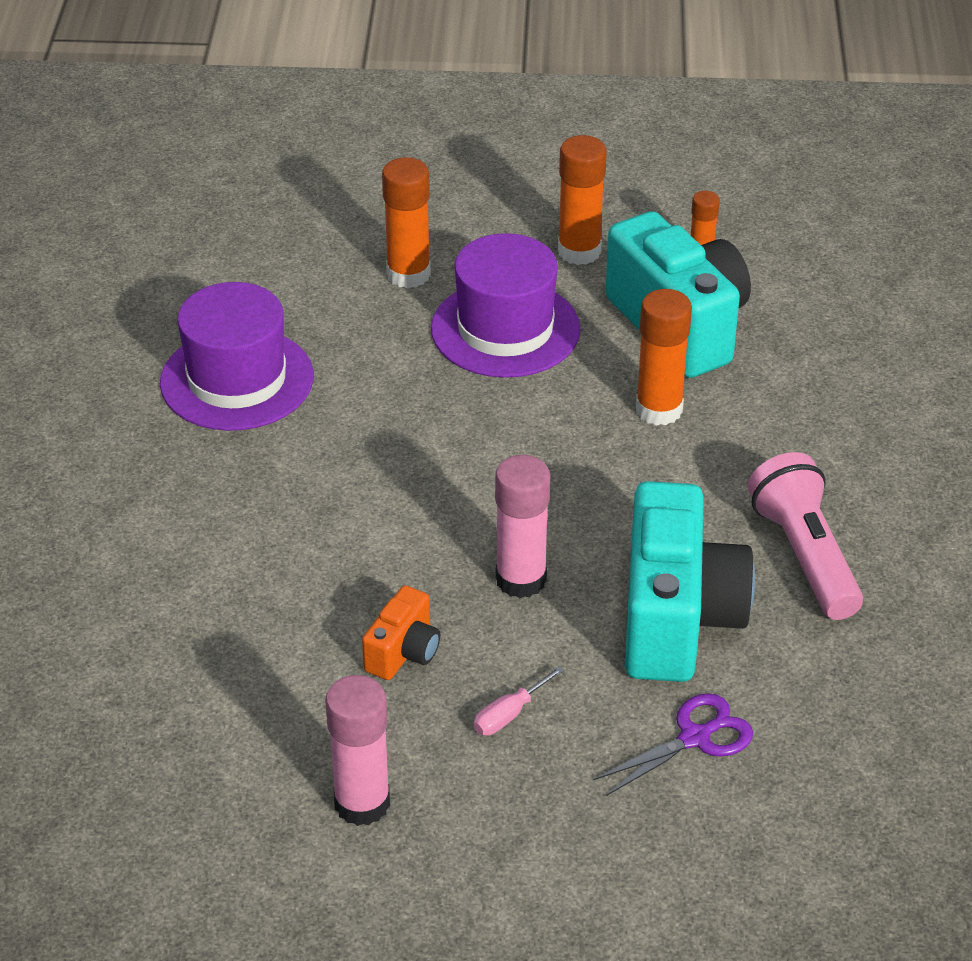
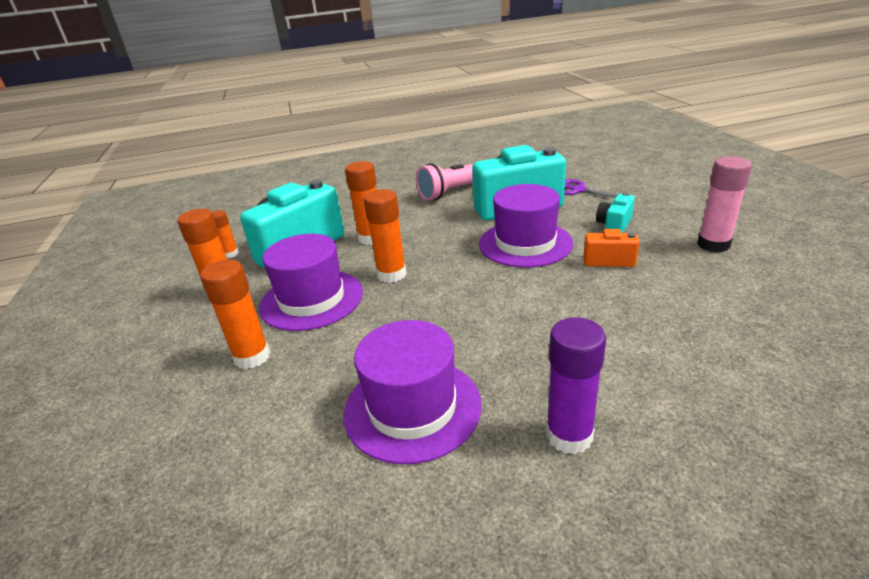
camera: 105 degrees left, 10 degrees down
(121, 474) = (569, 436): none -> purple glue stick
(509, 715) = (614, 226): pink screwdriver -> turquoise camera
(521, 579) = (525, 243): pink glue stick -> purple hat
(522, 412) = (391, 274): none -> orange glue stick

